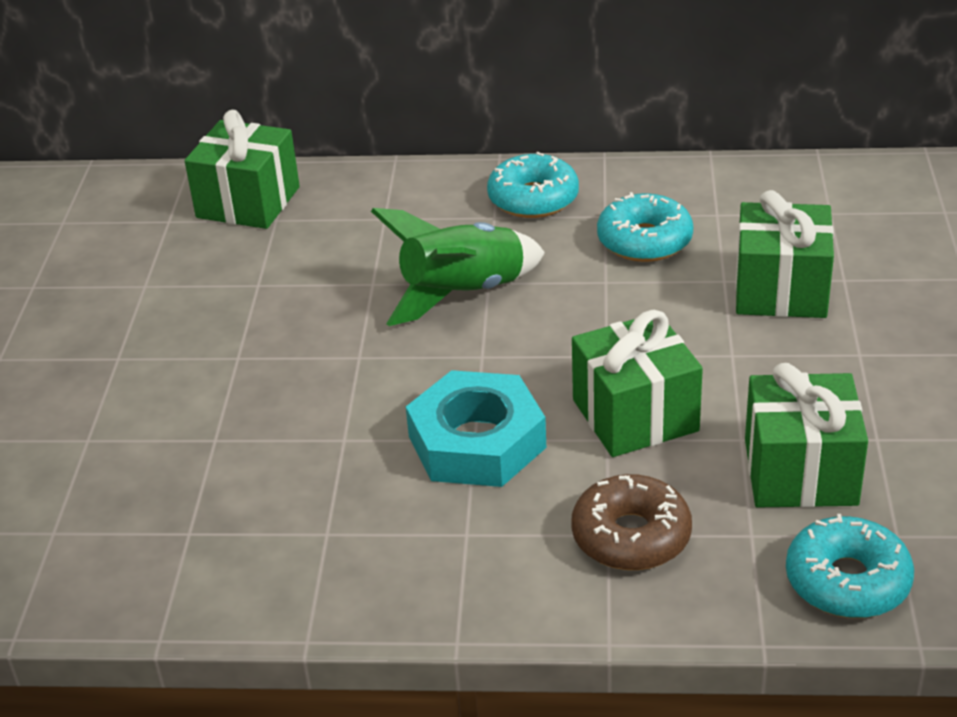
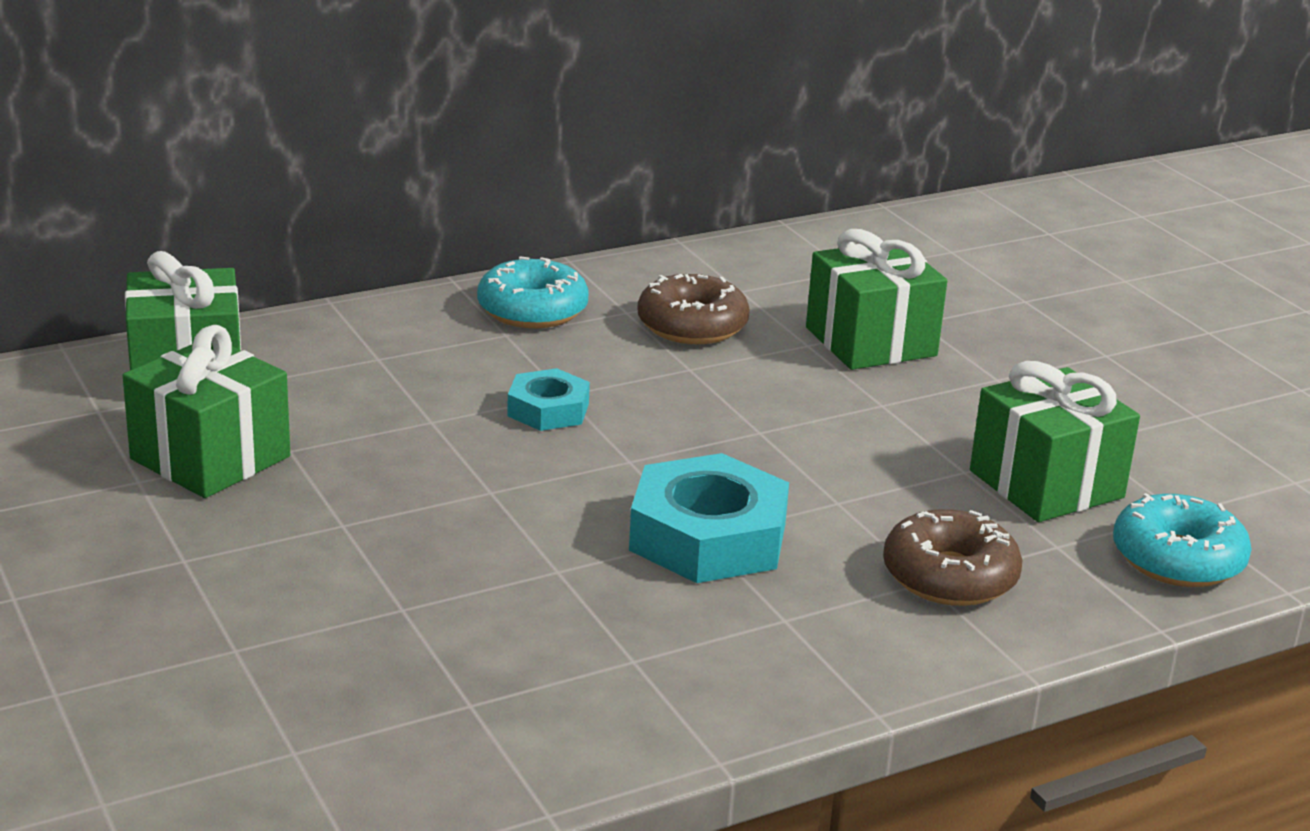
camera: 35 degrees left, 10 degrees down
(463, 294) = (548, 410): green rocket -> turquoise nut
(635, 415) = (843, 475): green gift -> green gift (210, 458)
(644, 241) = (692, 326): turquoise donut -> brown donut

